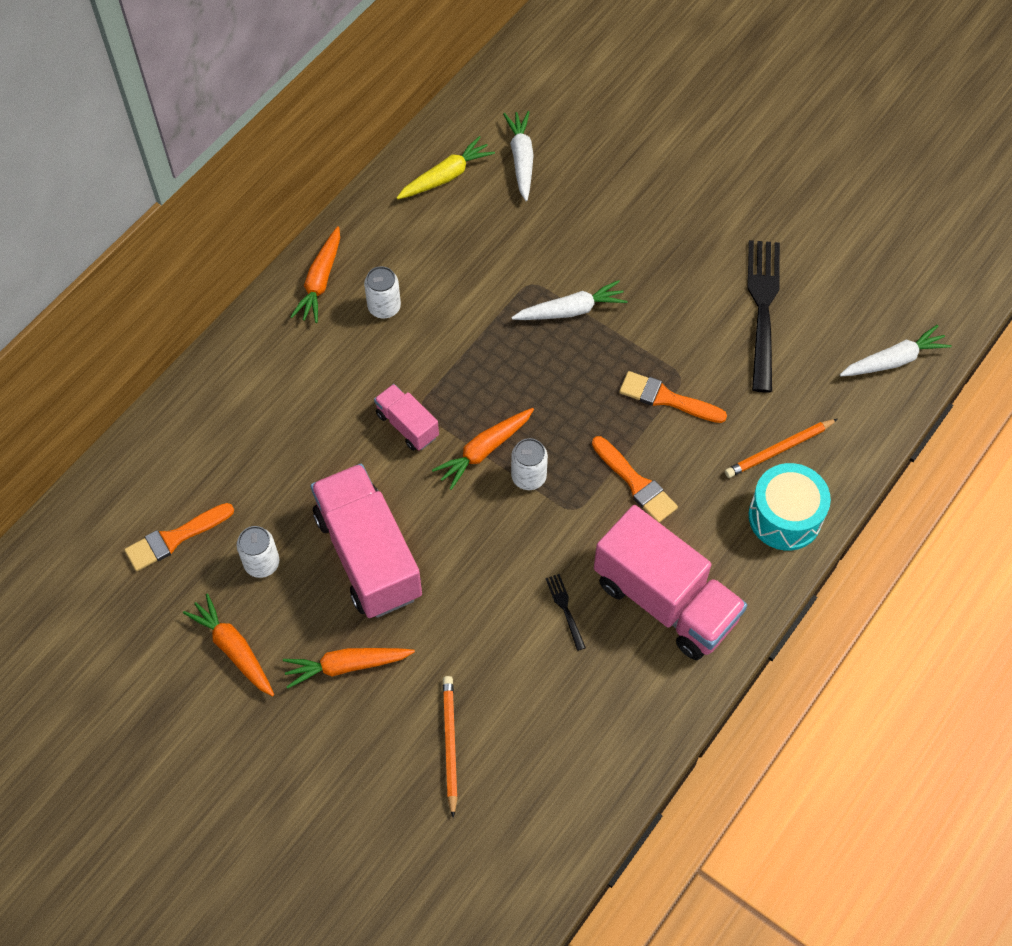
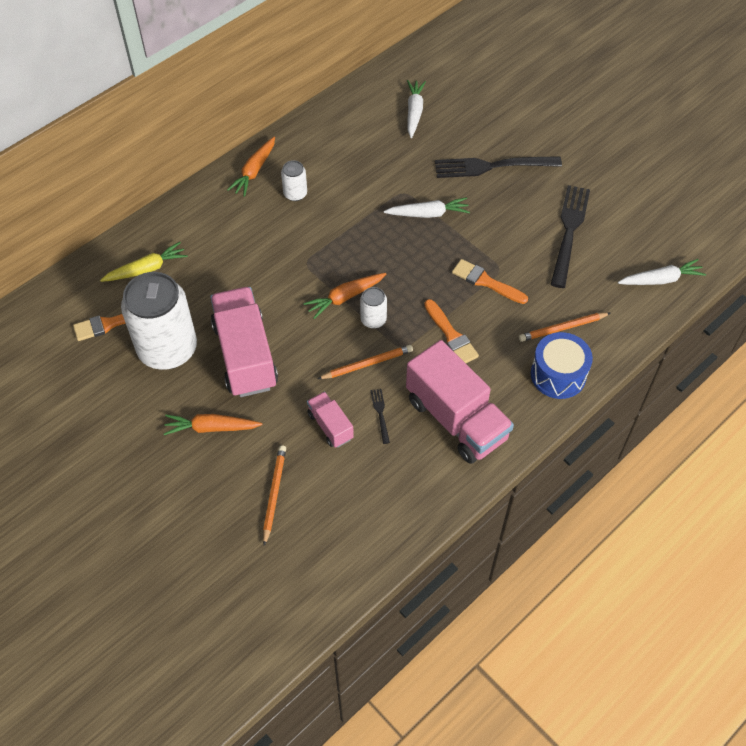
camera: 10 degrees right, 5 degrees down
(233, 649) = (133, 404): orange carrot -> none
(262, 563) = (167, 349): white can -> white can, size x2.28
(407, 425) = (293, 273): pink truck -> pink truck (330, 426)
(446, 176) = (358, 116): yellow carrot -> yellow carrot (147, 269)
(533, 542) = (367, 364): none -> orange pencil
(643, 226) = (492, 166): none -> black fork
(785, 517) = (558, 375): turquoise drum -> blue drum

